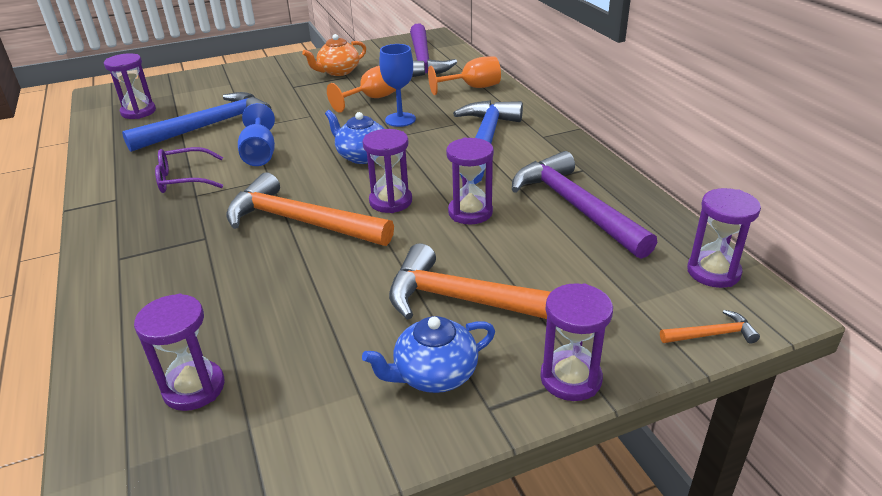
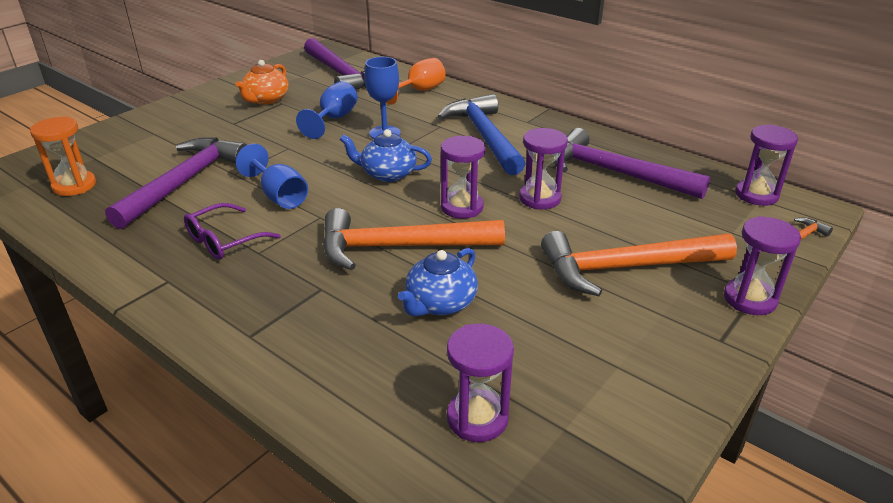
camera: 30 degrees left, 0 degrees up
(138, 112) = (74, 186): purple hourglass -> orange hourglass
(208, 126) = (184, 182): blue hammer -> purple hammer
(372, 99) = (334, 119): orange goblet -> blue goblet
(434, 374) = (656, 331): blue teapot -> blue teapot (440, 303)

